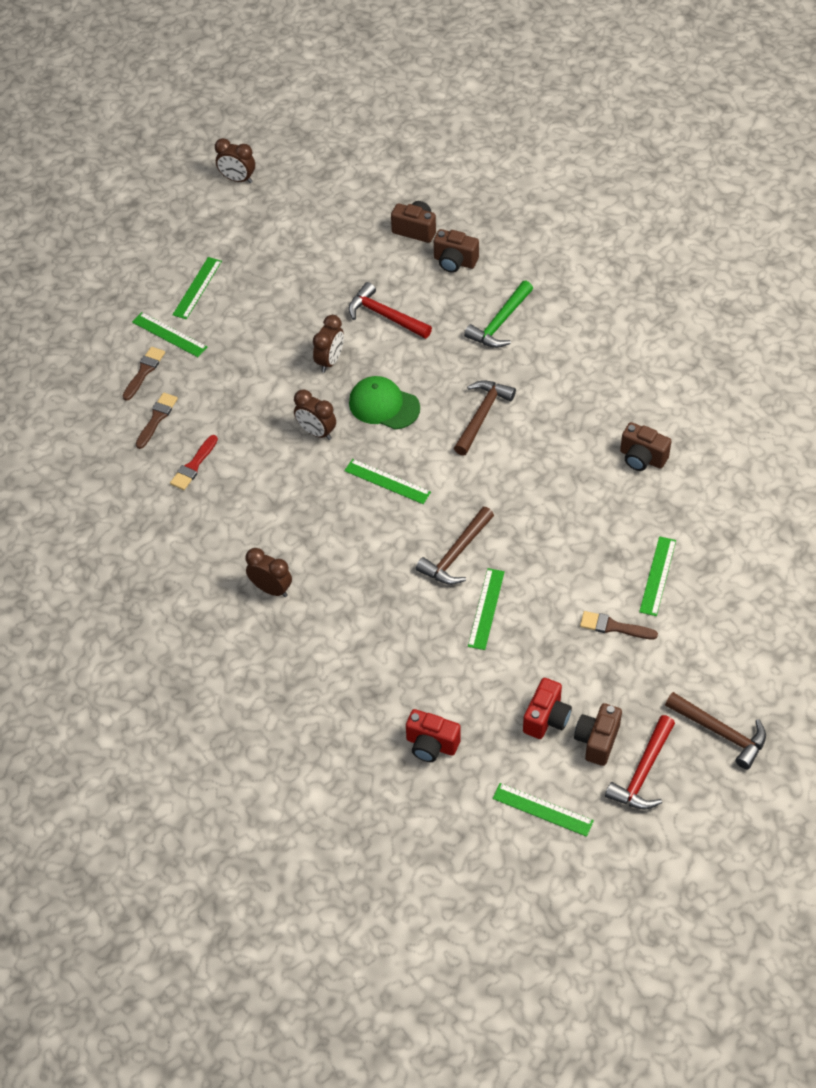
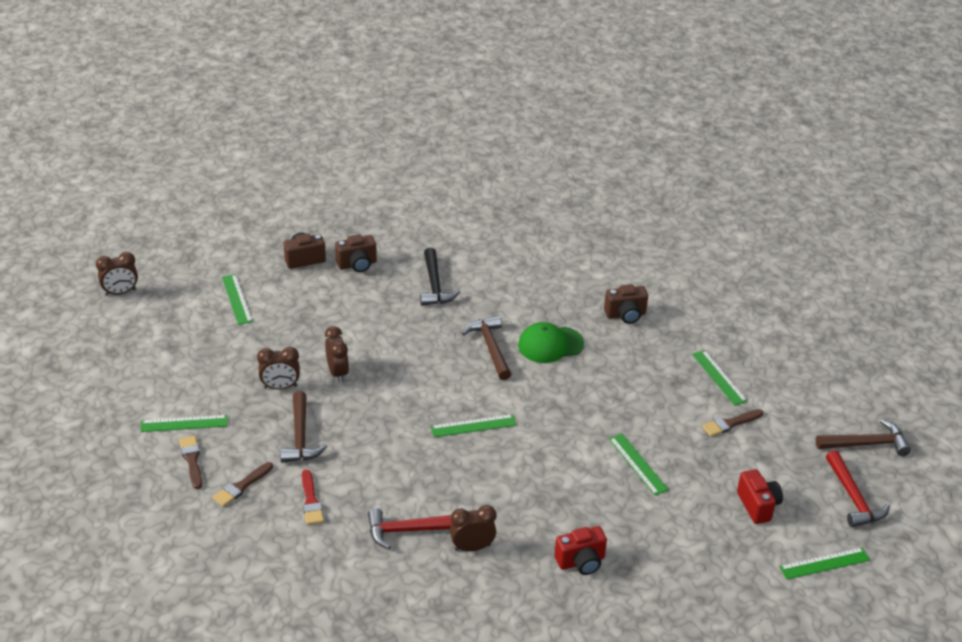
camera: 45 degrees left, 15 degrees down
(157, 418) = (241, 486): brown brush -> brown brush turned 120 degrees counterclockwise
(197, 288) = (171, 380): green ruler -> green ruler (237, 299)
(316, 432) = (382, 424): brown clock -> brown clock (280, 387)
(384, 405) = (412, 379): green cap -> green cap (550, 345)
(385, 316) = (346, 323): red hammer -> red hammer (409, 530)
(431, 745) = (707, 573): red camera -> red camera (581, 562)
(456, 554) = (577, 443): brown hammer -> brown hammer (300, 436)
(500, 323) = (435, 285): green hammer -> black hammer
(597, 741) = (804, 498): brown camera -> none

